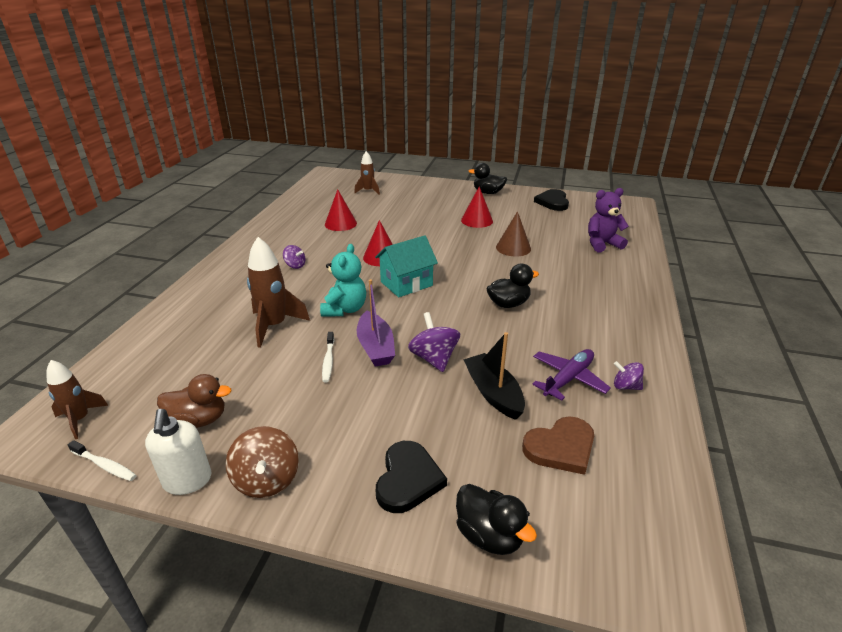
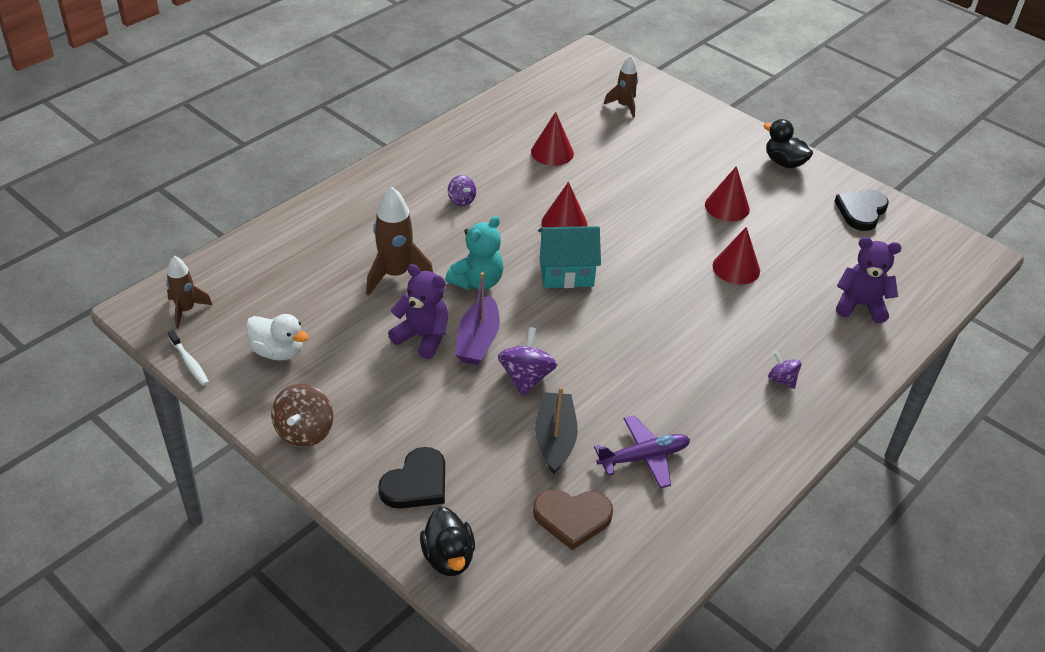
camera: 25 degrees right, 10 degrees up
(187, 481) = (244, 404): white soap dispenser -> none
(199, 420) = (278, 351): brown duck -> white duck
(328, 361) = (422, 337): white toothbrush -> purple teddy bear
(508, 304) = (659, 344): black duck -> none
(513, 248) = (736, 268): brown cone -> red cone
(625, 386) = (696, 491): purple spinning top -> purple spinning top (782, 380)

